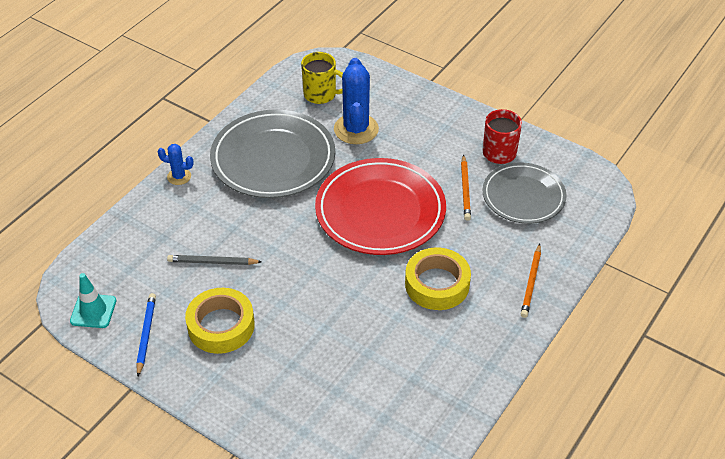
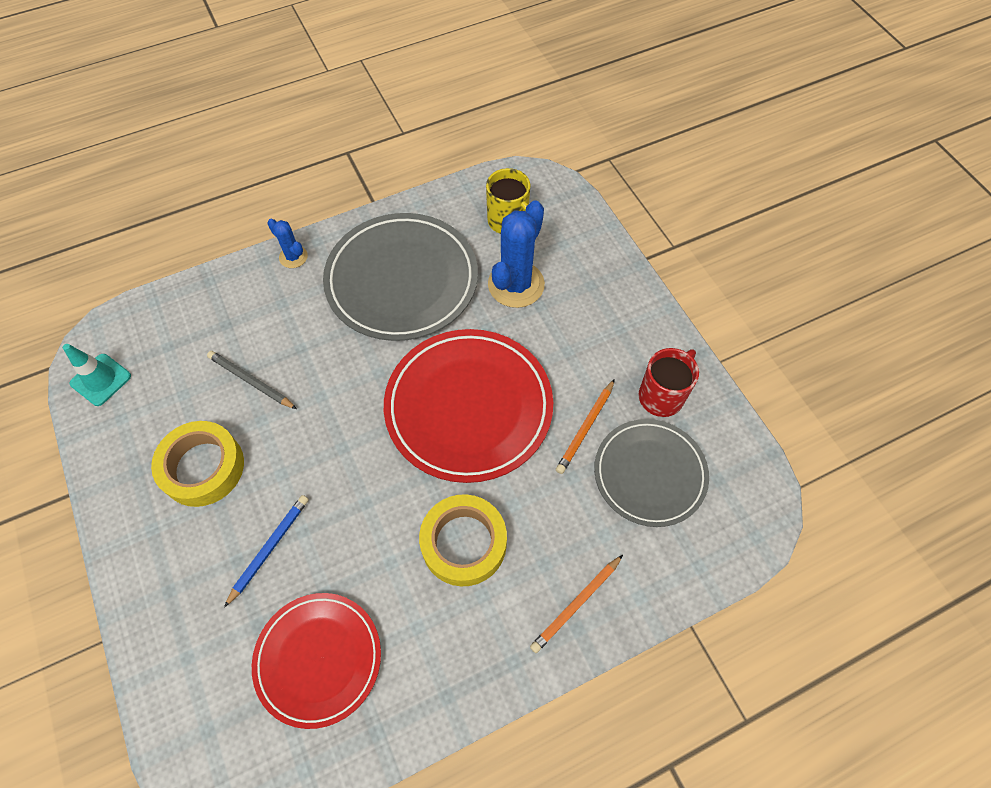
camera: 30 degrees right, 15 degrees up
(146, 334) = (126, 436): blue pencil -> blue pencil (269, 548)
(393, 388) = (318, 659): none -> red plate

